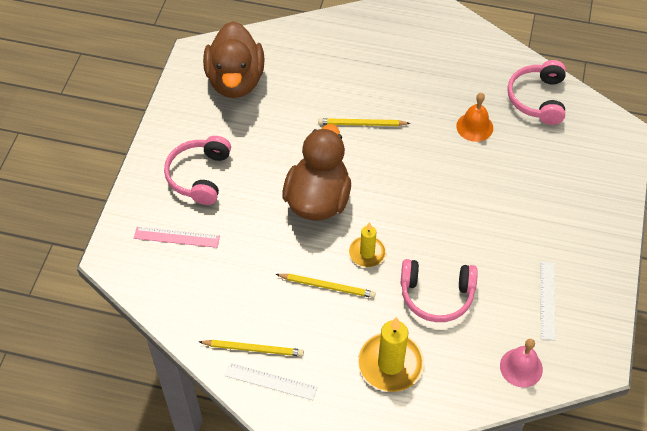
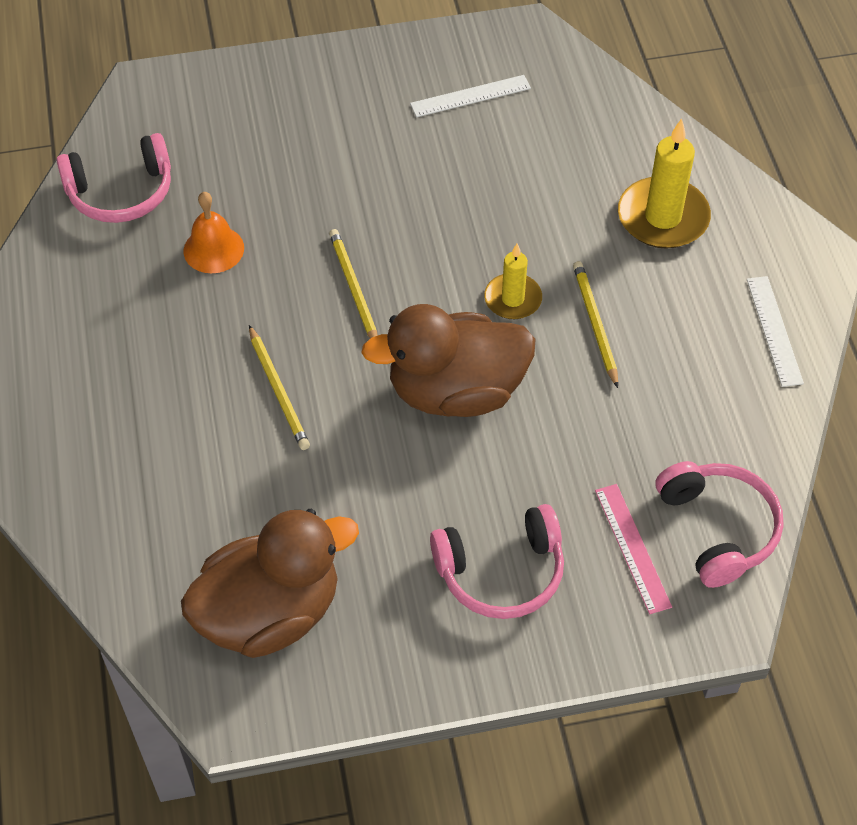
camera: 115 degrees left, 0 degrees up
(253, 349) = (743, 369): yellow pencil -> yellow pencil (354, 289)
(436, 295) = (532, 203): pink headphones -> pink headphones (717, 529)
(521, 367) = (582, 96): pink bell -> none

